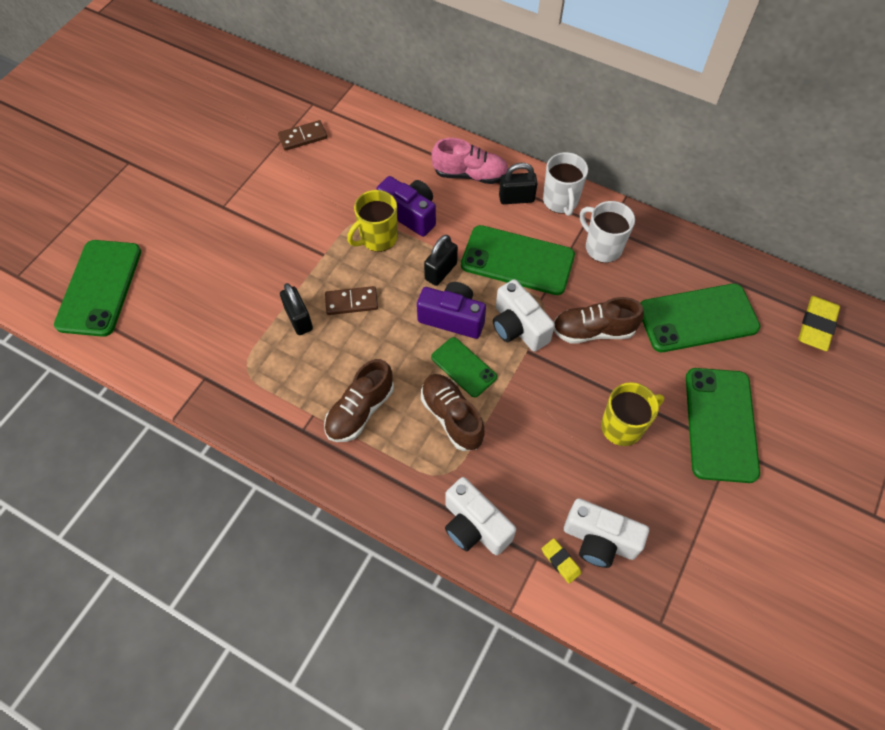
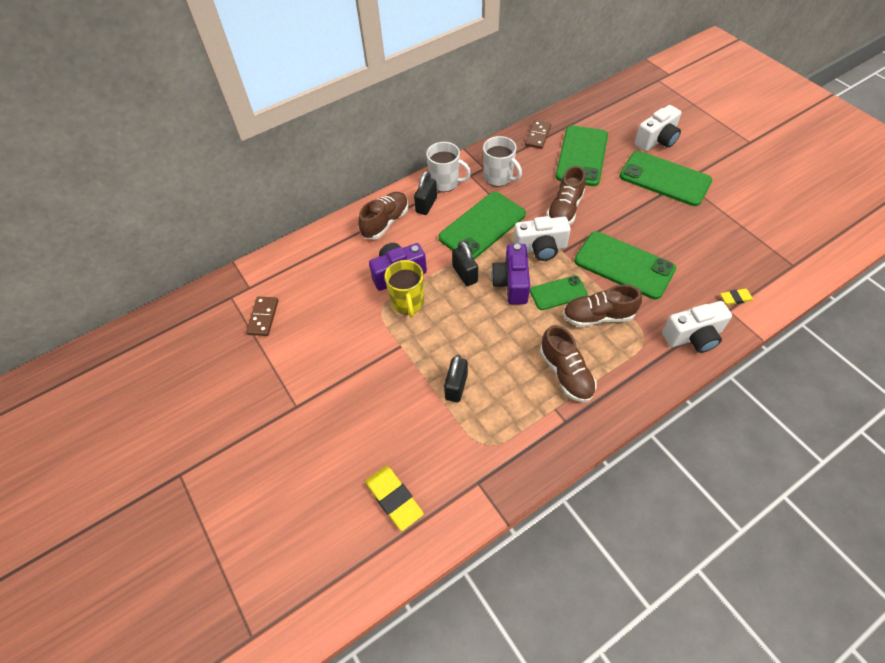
camera: 60 degrees left, 5 degrees down
(99, 288) = (321, 550): green phone -> green phone (624, 265)
(299, 319) = (456, 386): black padlock -> black padlock turned 75 degrees counterclockwise
(351, 302) = (460, 343): brown domino -> brown domino (537, 136)
(452, 318) = (511, 283): purple camera -> purple camera turned 45 degrees counterclockwise
(470, 175) = (385, 222): pink shoe -> brown shoe
(599, 540) = (726, 271): white camera -> white camera (656, 140)
(602, 247) = (499, 177): white mug -> white mug turned 120 degrees counterclockwise
(623, 426) = (646, 225): yellow mug -> none
(816, 326) = (614, 108): yellow eraser -> yellow eraser (394, 499)

